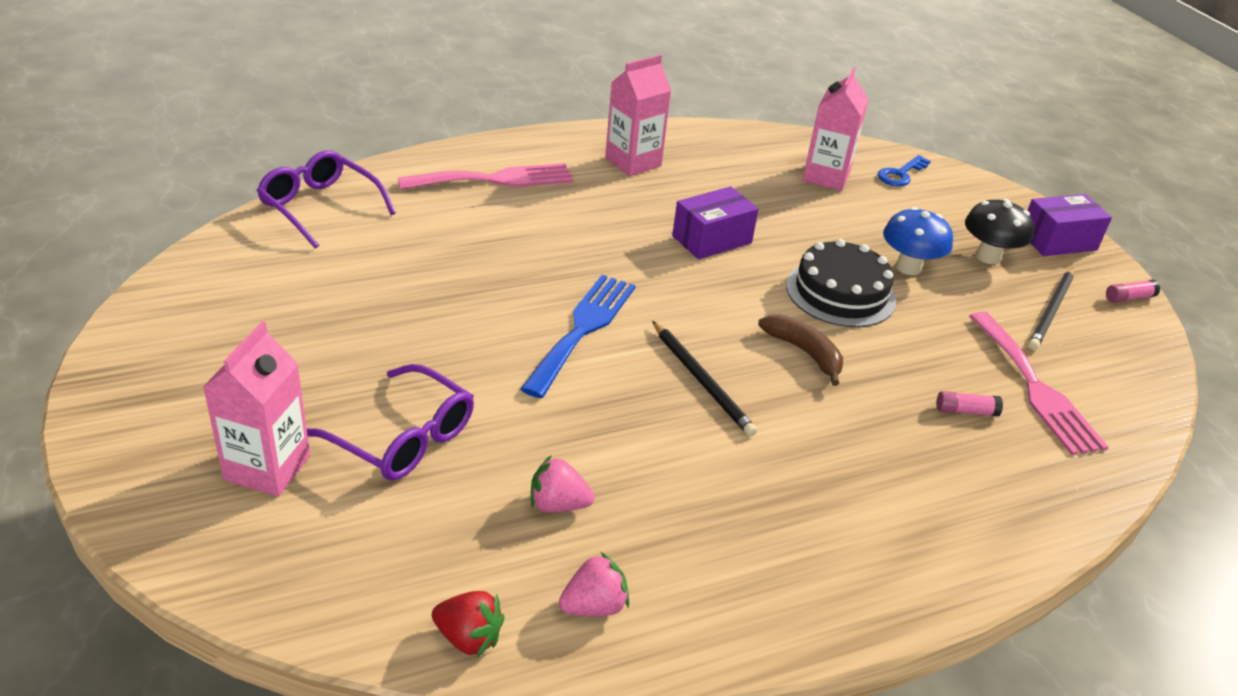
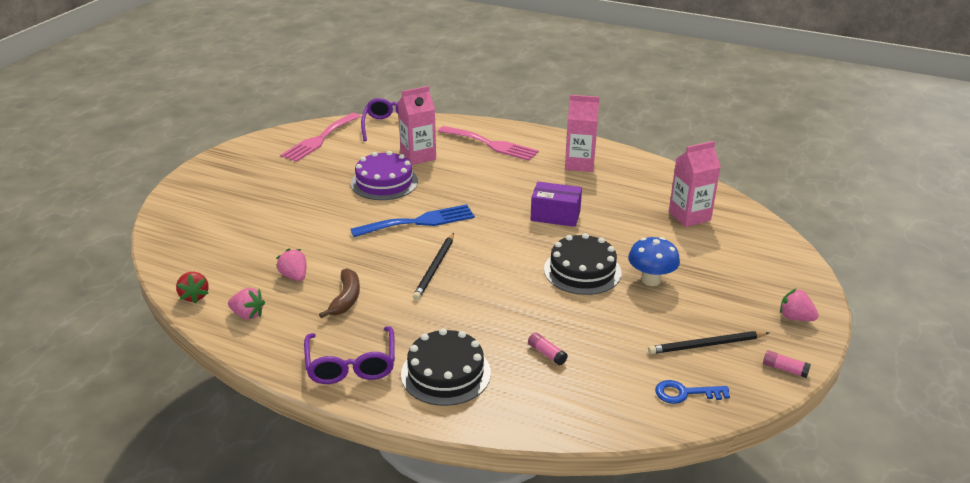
camera: 50 degrees right, 5 degrees down
(267, 468) = (224, 208): pink carton -> pink carton (418, 156)
(403, 437) = (281, 223): purple glasses -> purple glasses (351, 365)
(446, 297) = (384, 182): none -> purple cake
(804, 352) = (508, 284): brown banana -> brown banana (346, 299)
(900, 174) = (747, 236): blue key -> blue key (685, 393)
(927, 505) = (446, 373): none -> black cake
(988, 257) = (720, 300): black mushroom -> none
(1035, 388) = (612, 369): pink fork -> pink fork (319, 139)
(1057, 241) = (795, 318): purple box -> pink strawberry

